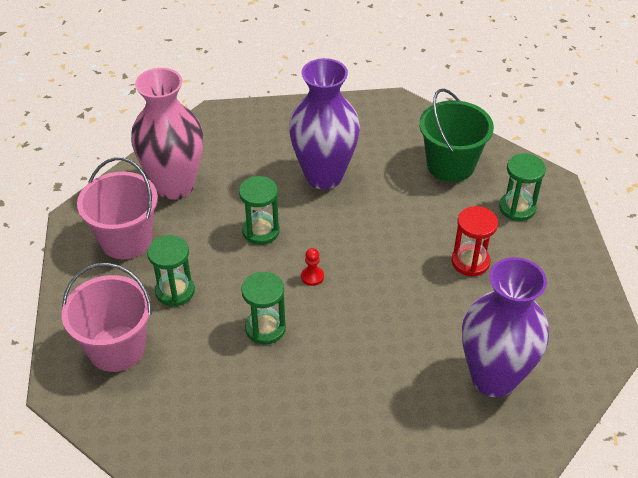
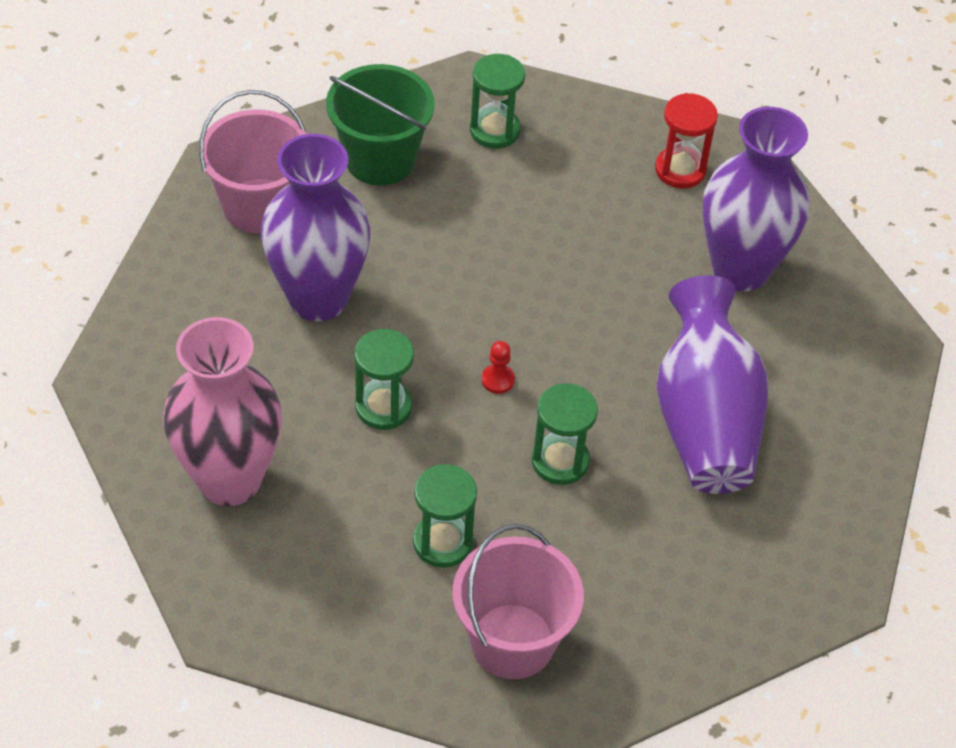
camera: 70 degrees left, 5 degrees up
(126, 240) = (309, 574): pink bucket -> pink bucket (259, 206)
(343, 397) = (705, 420): none -> purple vase
(470, 262) = (558, 213): red hourglass -> red hourglass (680, 170)

